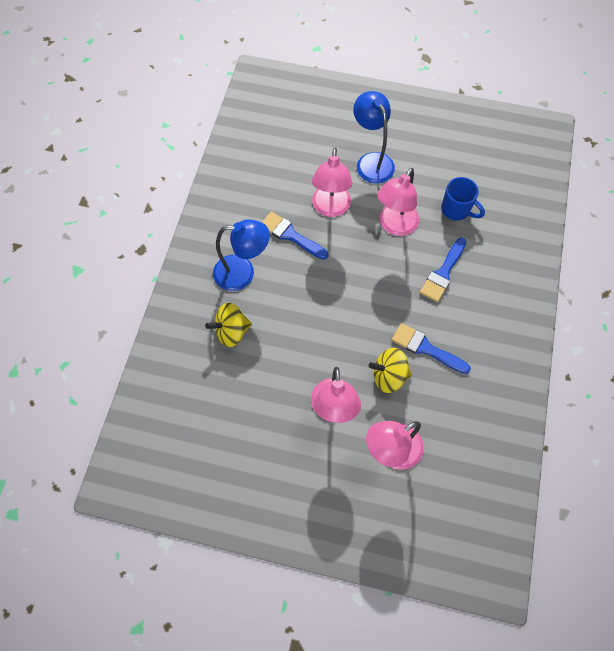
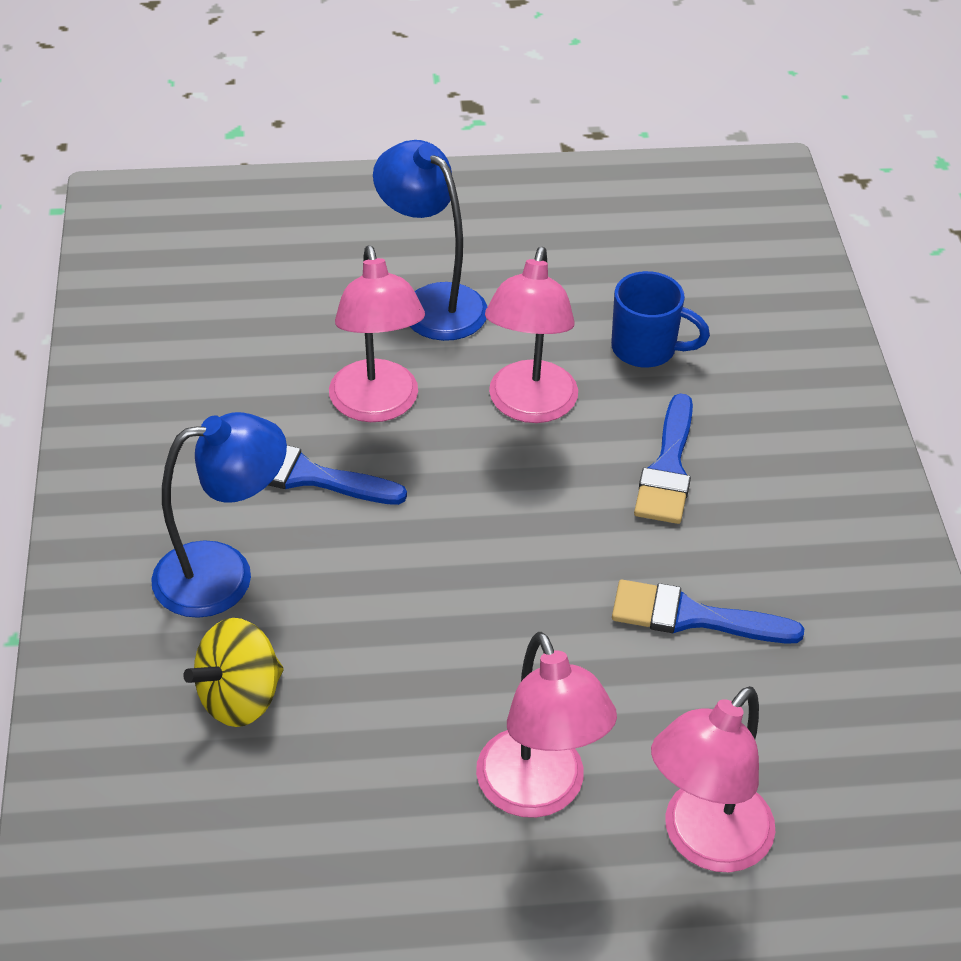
camera: 20 degrees left, 20 degrees down
(389, 376) = (635, 691): yellow spinning top -> none

